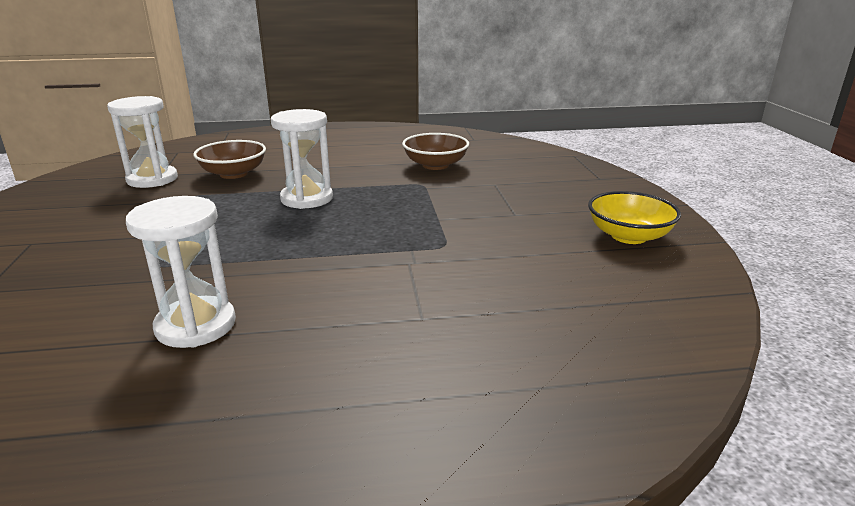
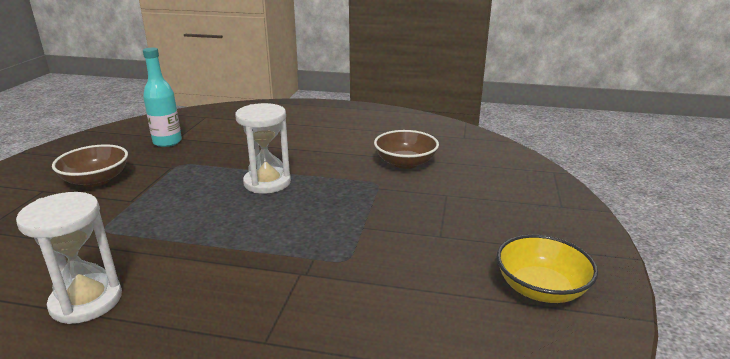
camera: 20 degrees right, 0 degrees up
(152, 179) = (167, 142): white hourglass -> turquoise bottle
(233, 174) = (230, 146): brown bowl -> brown bowl (96, 180)

